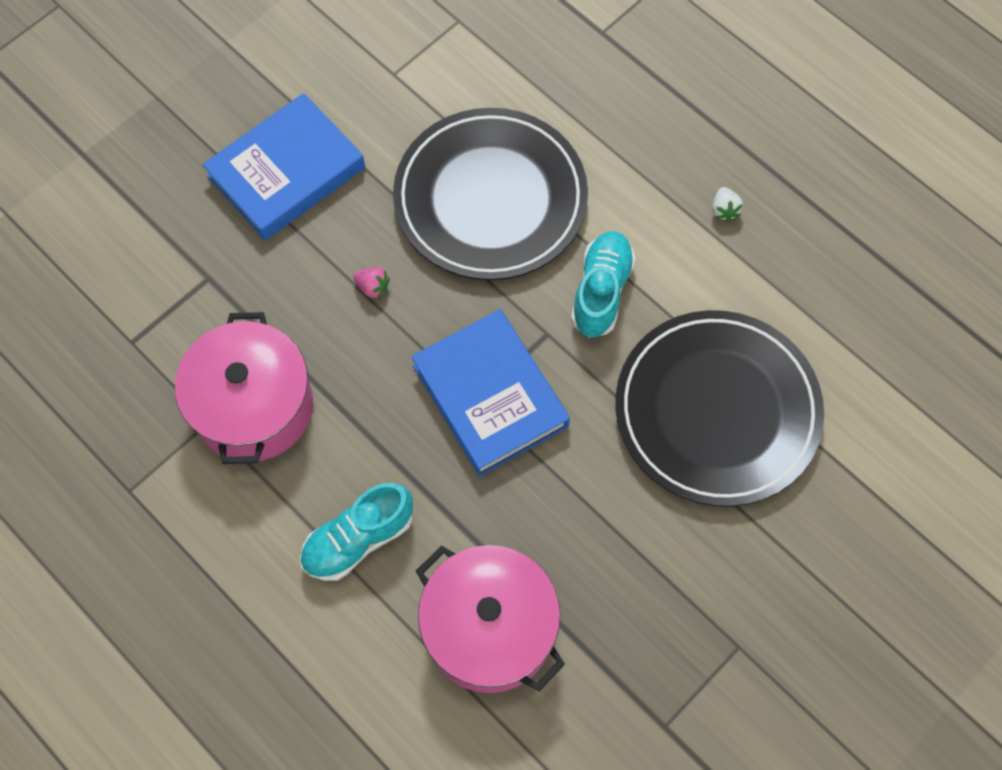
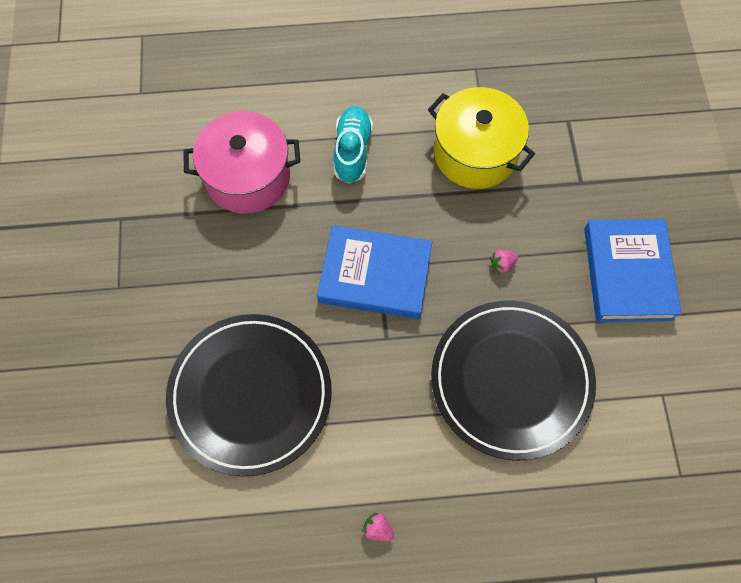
camera: 130 degrees right, 0 degrees up
(253, 406) = (475, 153): pink pot -> yellow pot
(601, 291) = (387, 394): turquoise shoe -> none
(724, 210) = (378, 529): white strawberry -> pink strawberry

